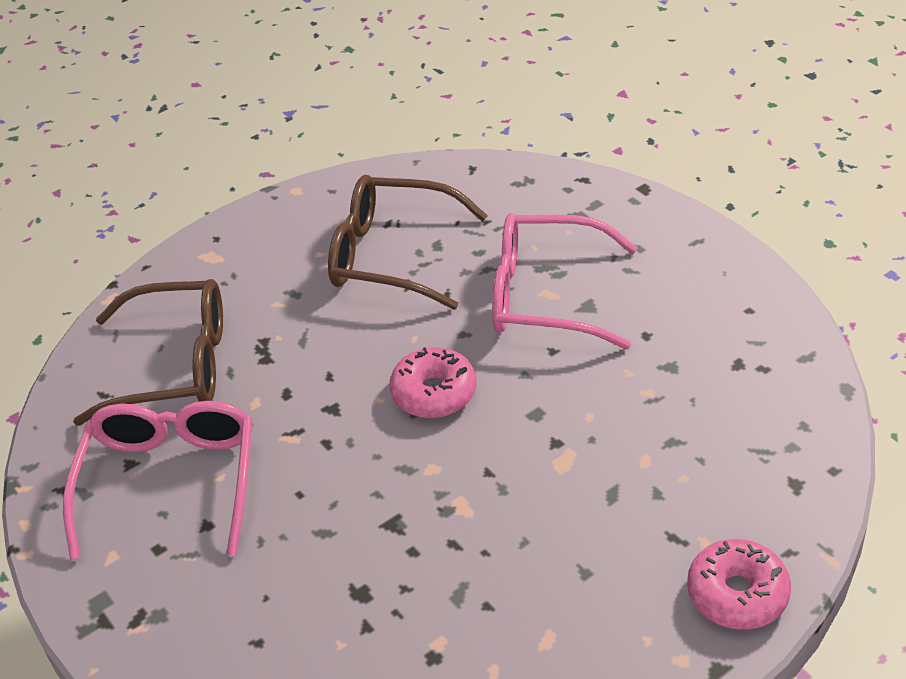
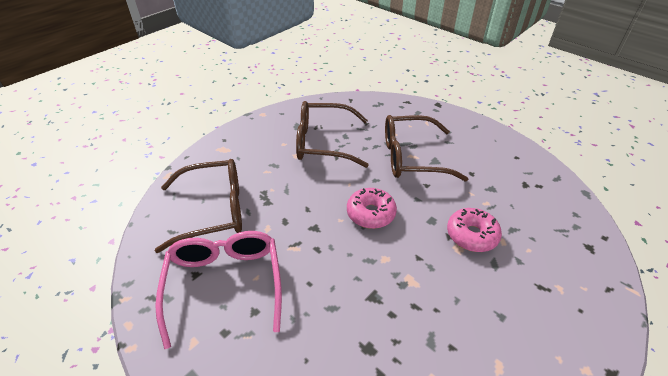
camera: 15 degrees left, 0 degrees up
(546, 296) = (411, 157): pink glasses -> brown glasses
(737, 594) = (595, 319): pink donut -> pink donut (471, 235)

